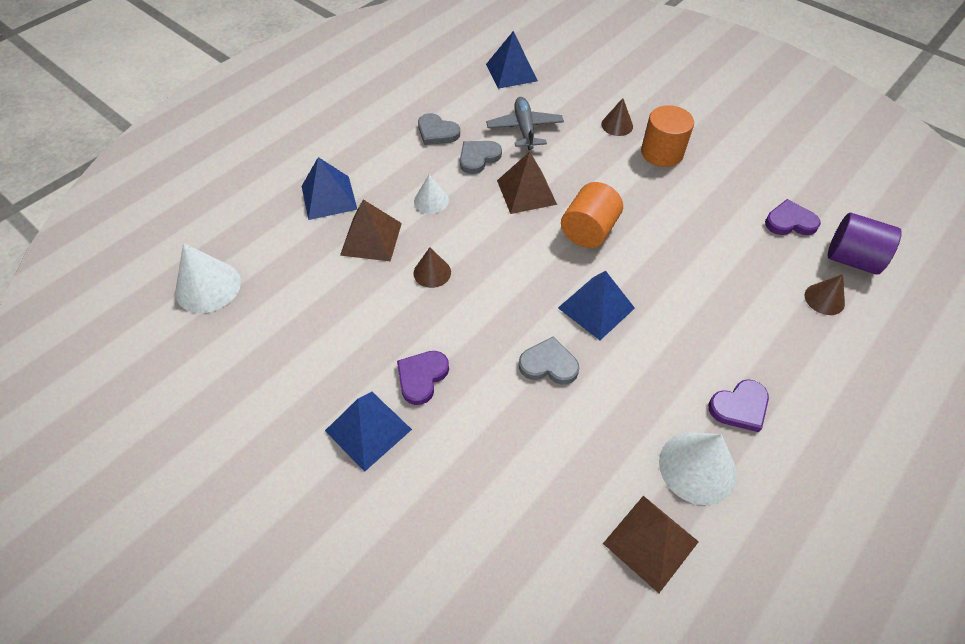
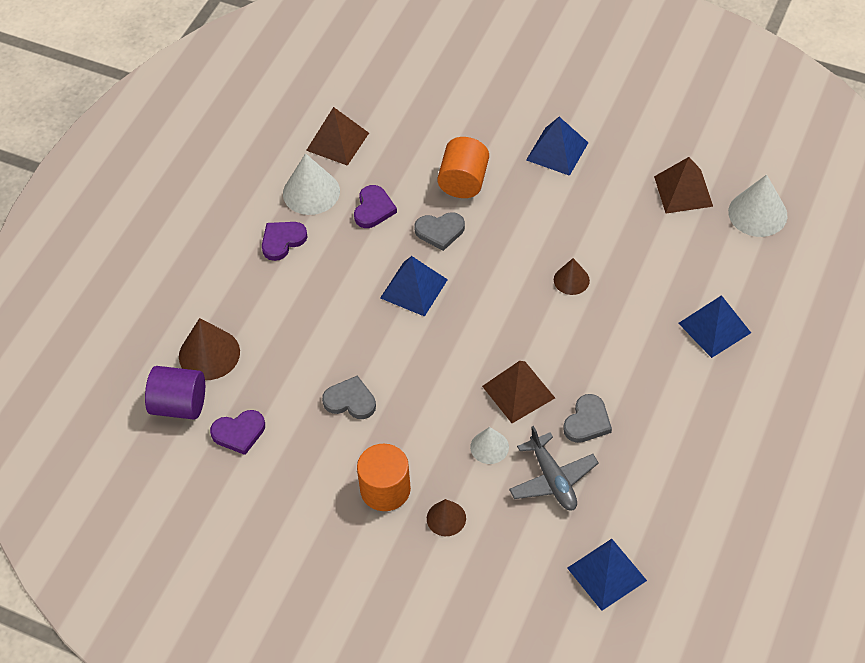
camera: 165 degrees right, 0 degrees up
(371, 239) = (645, 296): brown pyramid -> brown pyramid (683, 191)
(422, 377) = (536, 195): purple heart -> purple heart (373, 209)
(431, 201) = (610, 353): white cone -> white cone (489, 447)
(437, 132) = (650, 444): grey heart -> grey heart (350, 401)
(588, 231) = (441, 364): orange cylinder -> orange cylinder (463, 181)
(824, 299) = (209, 354): brown cone -> brown cone, size x1.67

